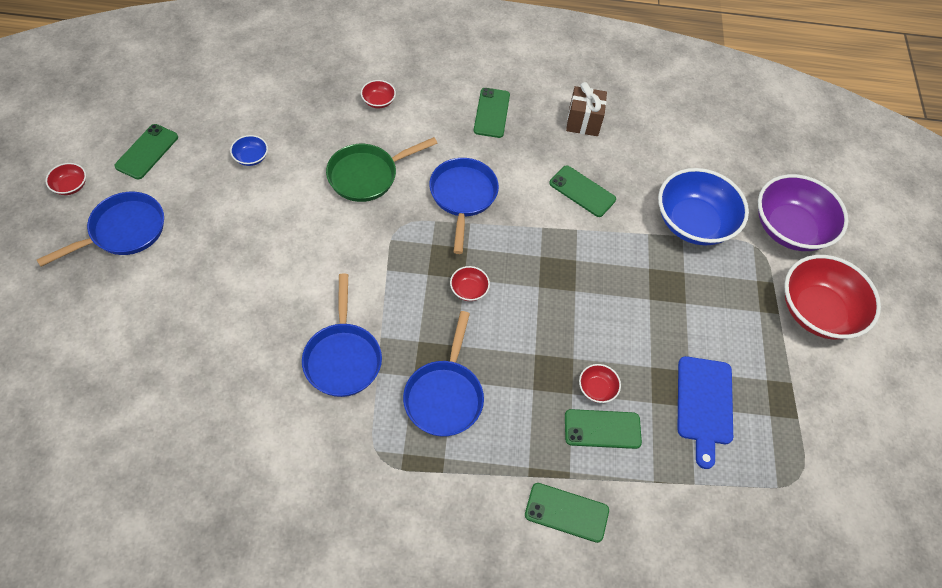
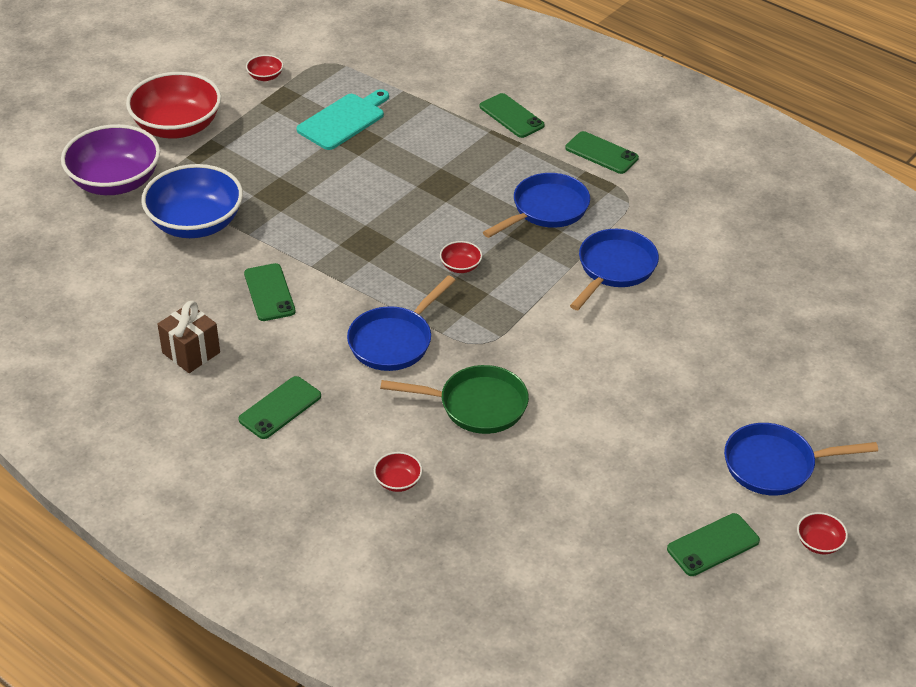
camera: 140 degrees left, 15 degrees down
(251, 157) = (593, 482): blue bowl -> none
(597, 389) = (417, 162): red bowl -> red bowl (265, 76)
(602, 429) = (438, 141): green phone -> green phone (601, 153)
(704, 404) = (343, 120): blue cutting board -> turquoise cutting board

